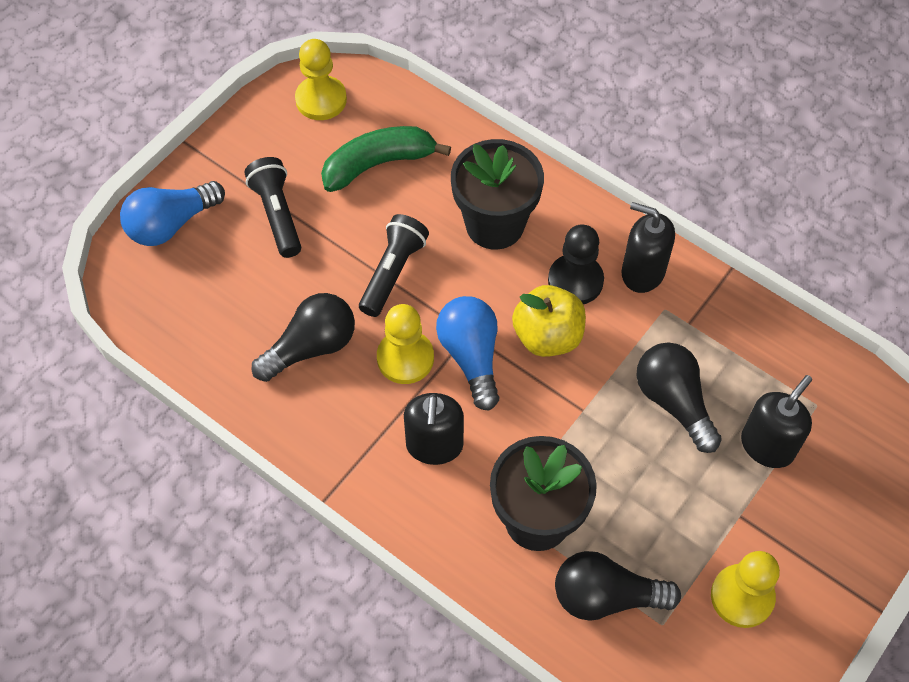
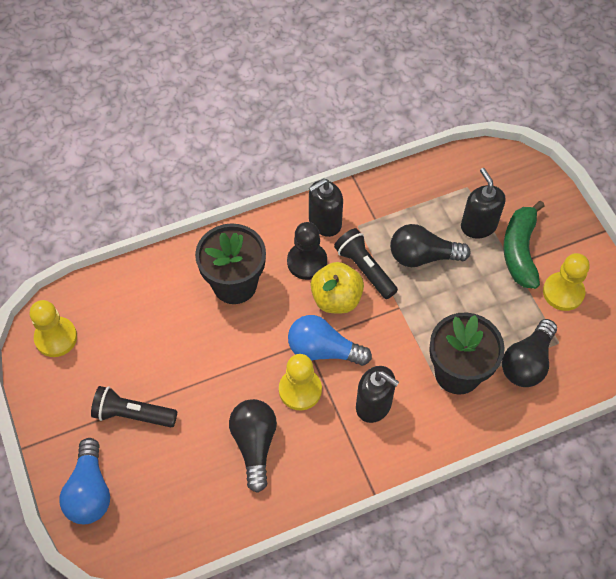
camera: 60 degrees left, 0 degrees up
(378, 164) = (137, 329): green banana -> green banana (520, 251)
(393, 272) = (230, 364): black flashlight -> black flashlight (365, 269)

